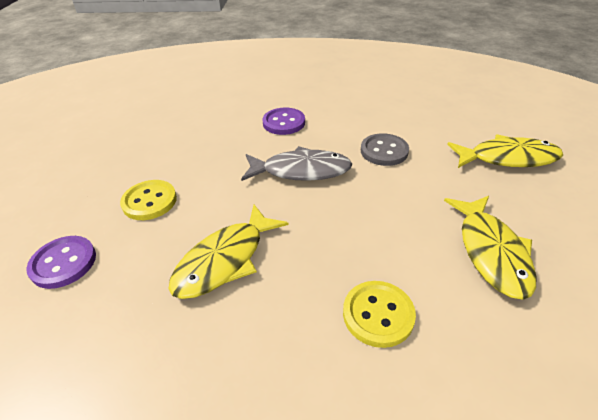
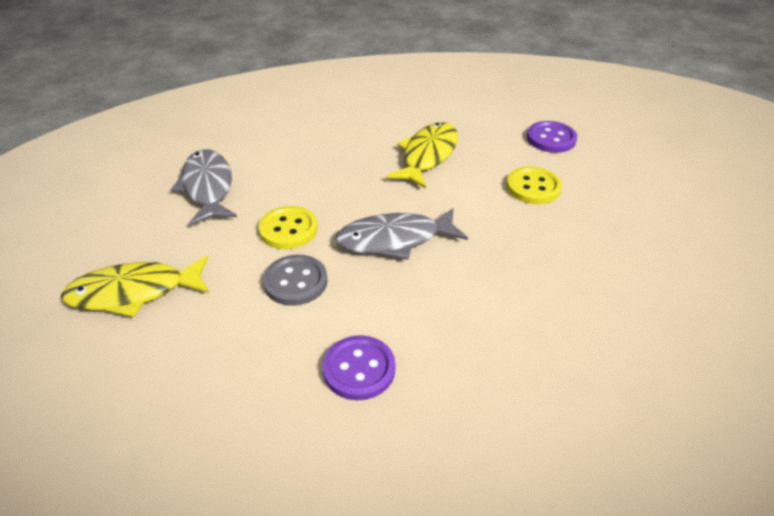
camera: 165 degrees right, 0 degrees up
(284, 123) = (450, 315): purple button -> purple button (359, 369)
(378, 314) = (304, 142): yellow button -> yellow button (288, 229)
(491, 252) = (208, 187): yellow fish -> grey fish

